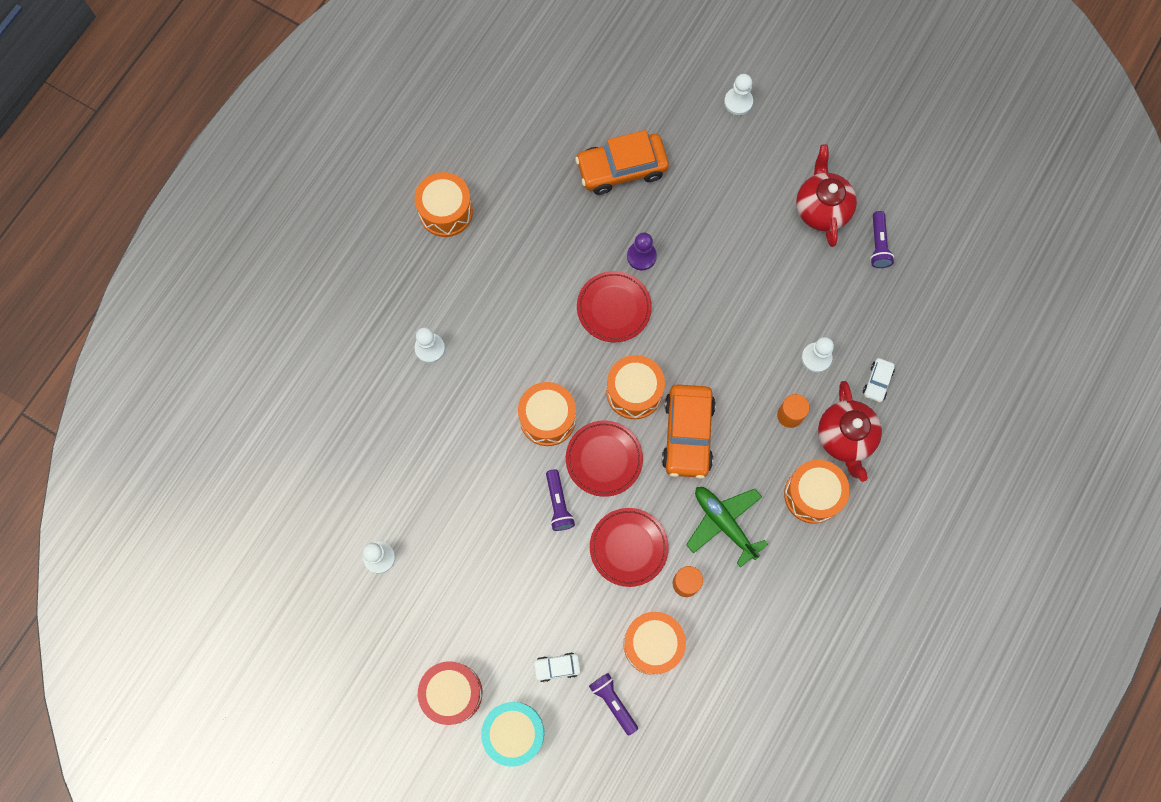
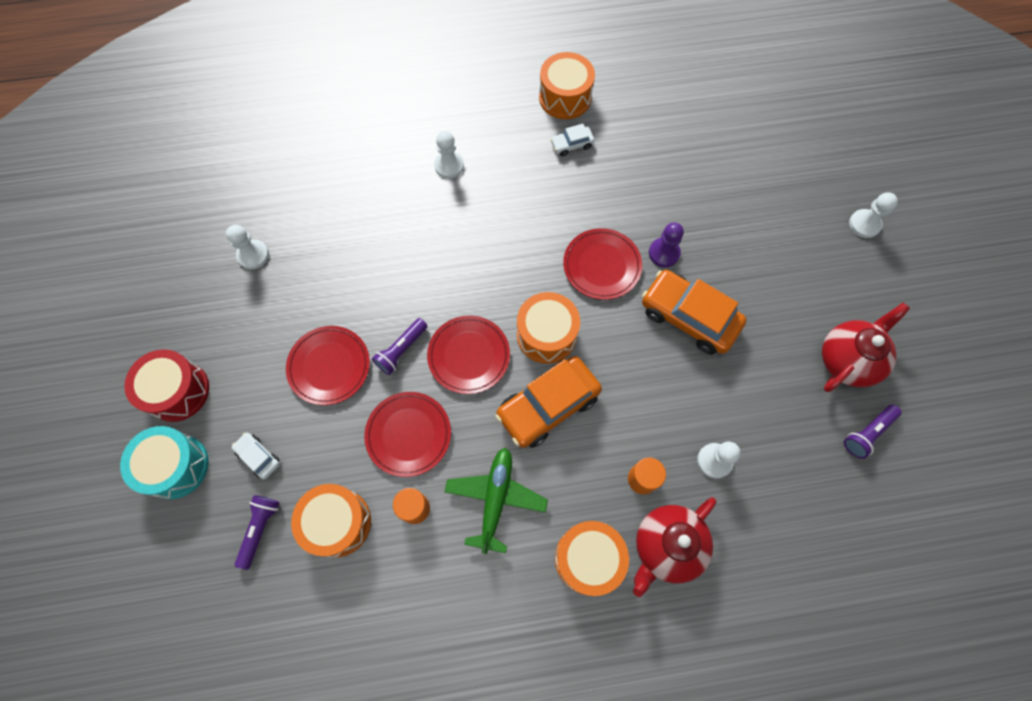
camera: 50 degrees right, 5 degrees down
(527, 566) = (329, 366): none -> red plate
(547, 418) = (466, 287): orange drum -> none
(622, 169) = (719, 185): orange car -> orange car (688, 317)
(877, 382) = (744, 534): white car -> white car (571, 145)

